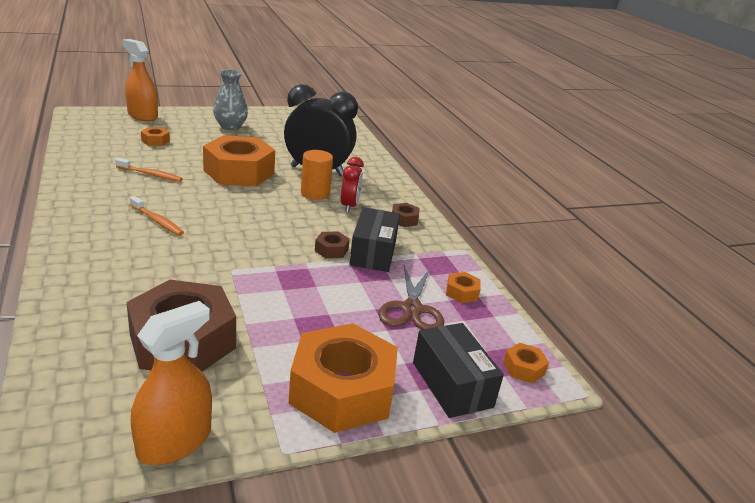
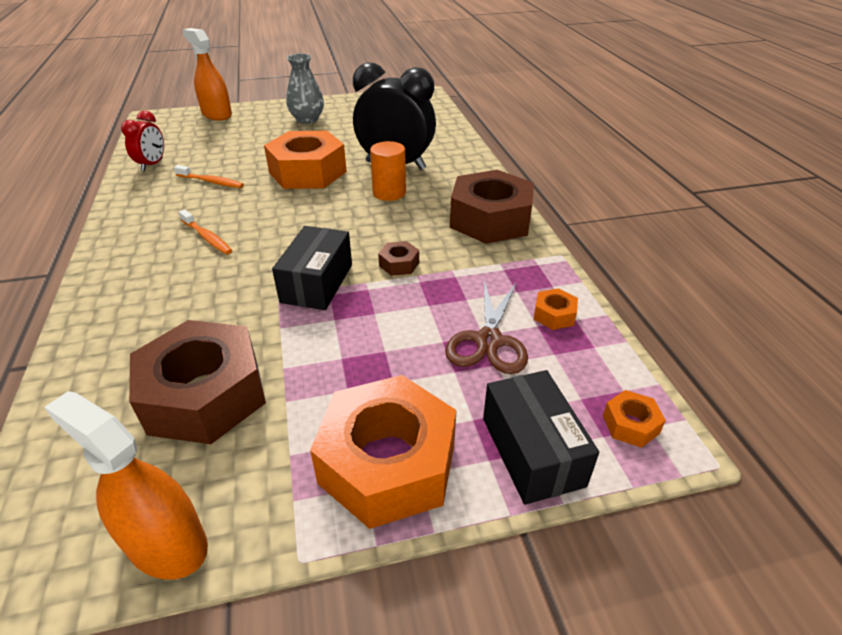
camera: 10 degrees right, 10 degrees up
(155, 141) = (224, 142): orange nut -> none
(174, 442) = (166, 544): orange spray bottle -> orange spray bottle turned 105 degrees counterclockwise
(349, 206) = (427, 206): red clock -> red clock (152, 165)
(373, 253) = (448, 265): black box -> black box (317, 283)
(404, 219) = (490, 219): brown nut -> brown nut, size x2.41

